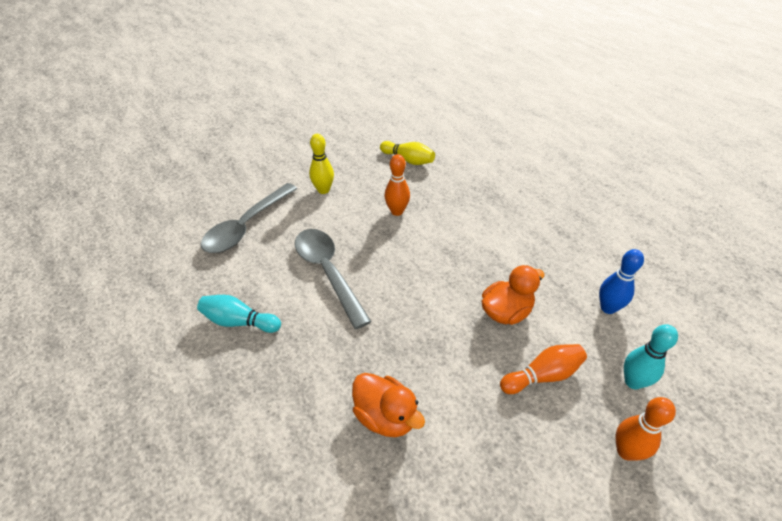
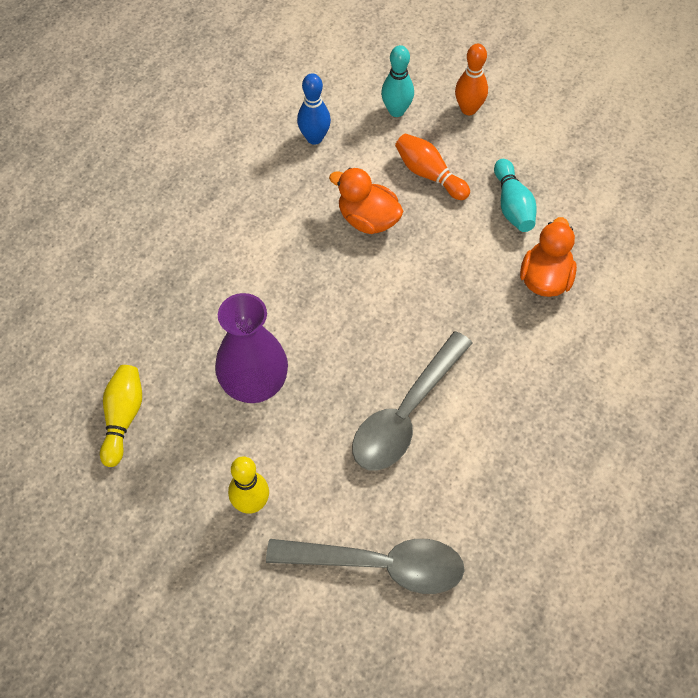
camera: 115 degrees left, 15 degrees up
(239, 322) = (528, 467): turquoise bowling pin -> turquoise bowling pin (512, 205)
(397, 211) = (254, 384): orange bowling pin -> purple vase

